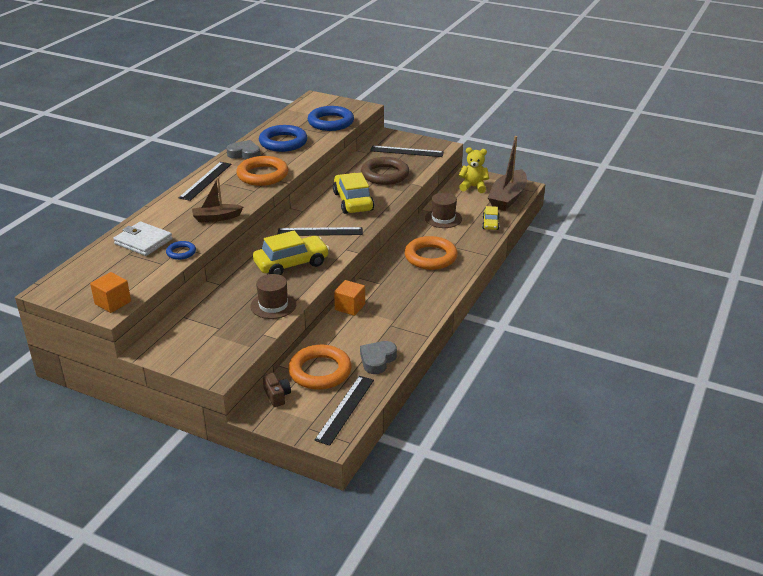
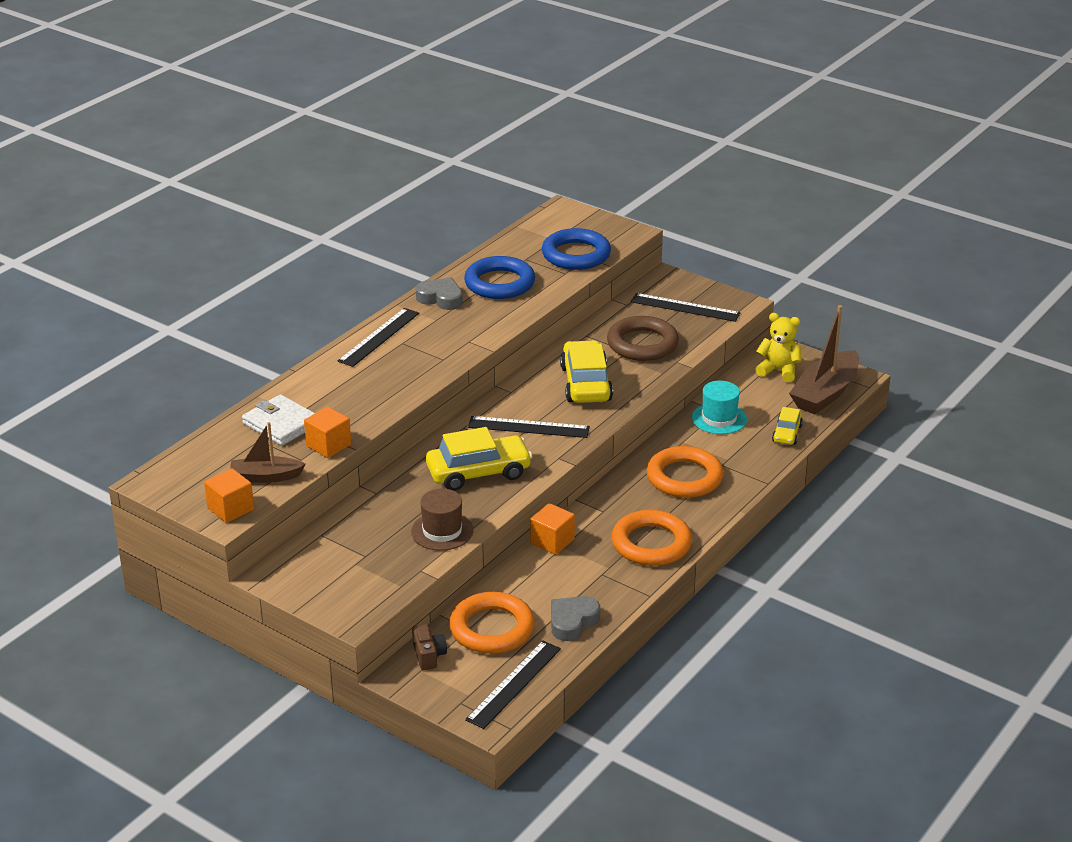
camera: 10 degrees right, 0 degrees up
(181, 252) = (328, 445): blue ring -> orange cube
(216, 218) = (384, 397): brown boat -> brown boat (266, 477)
(262, 175) = (460, 335): orange ring -> orange ring (651, 543)
(443, 218) = (719, 418): brown hat -> turquoise hat

